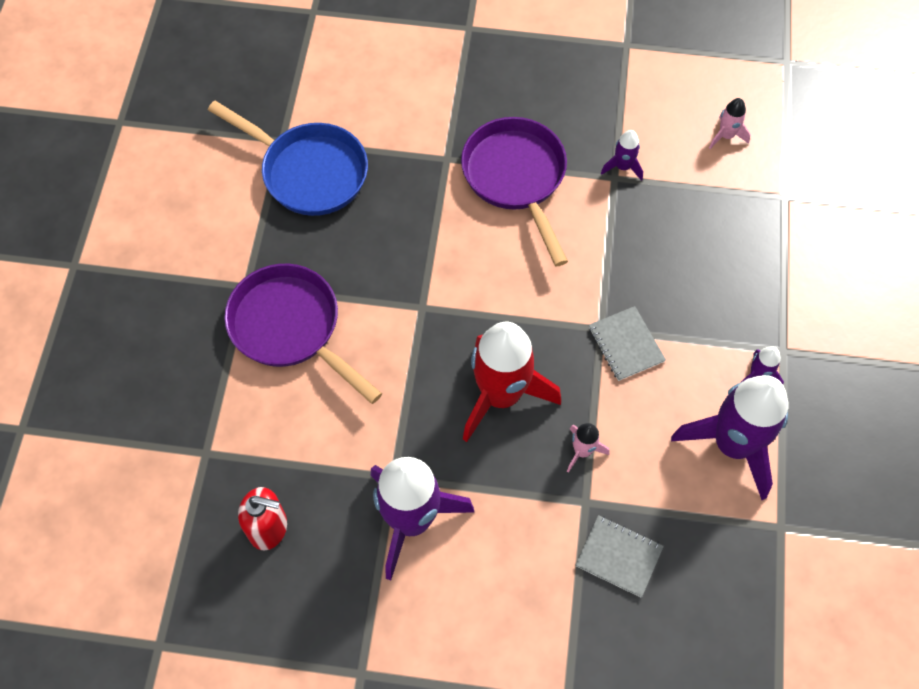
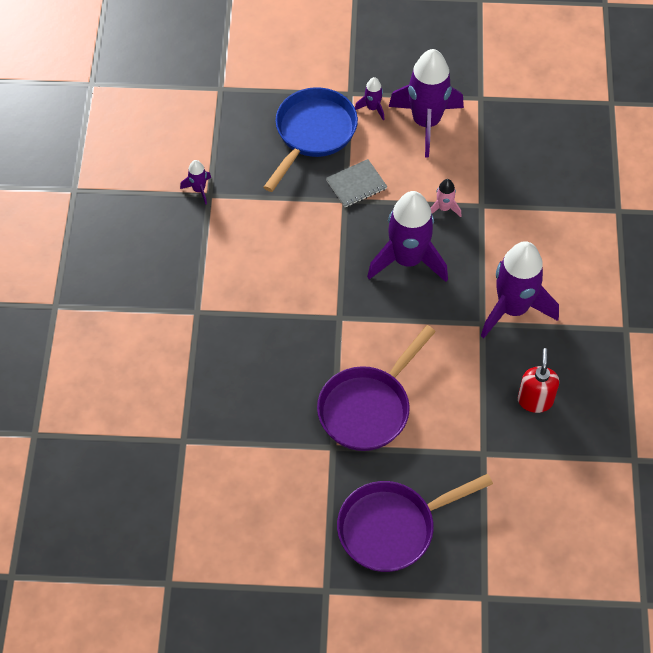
camera: 95 degrees left, 5 degrees down
(308, 171) = (216, 414): blue pan -> blue pan (312, 134)
(501, 395) = (407, 260): red rocket -> purple rocket
(516, 178) = (214, 261): purple pan -> purple pan (393, 528)
(619, 556) = (516, 185): grey notebook -> none
(726, 136) = (166, 123): pink rocket -> none

